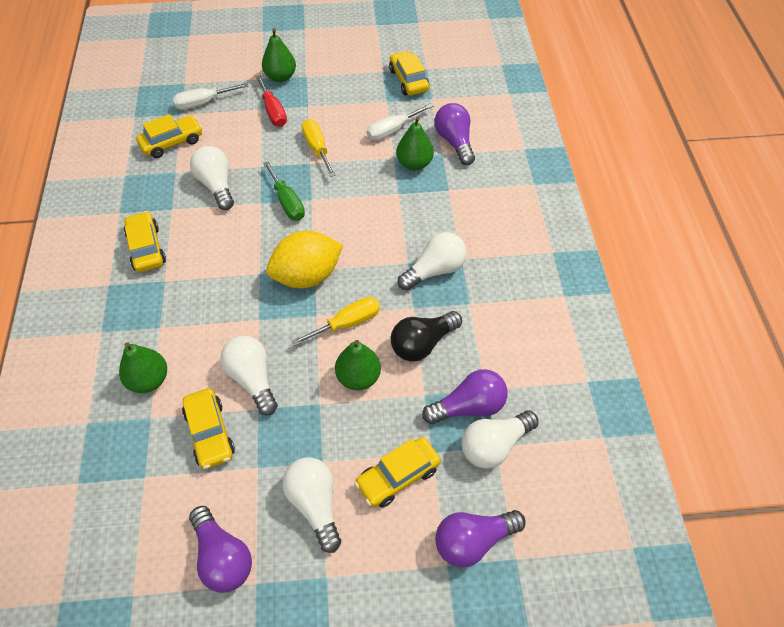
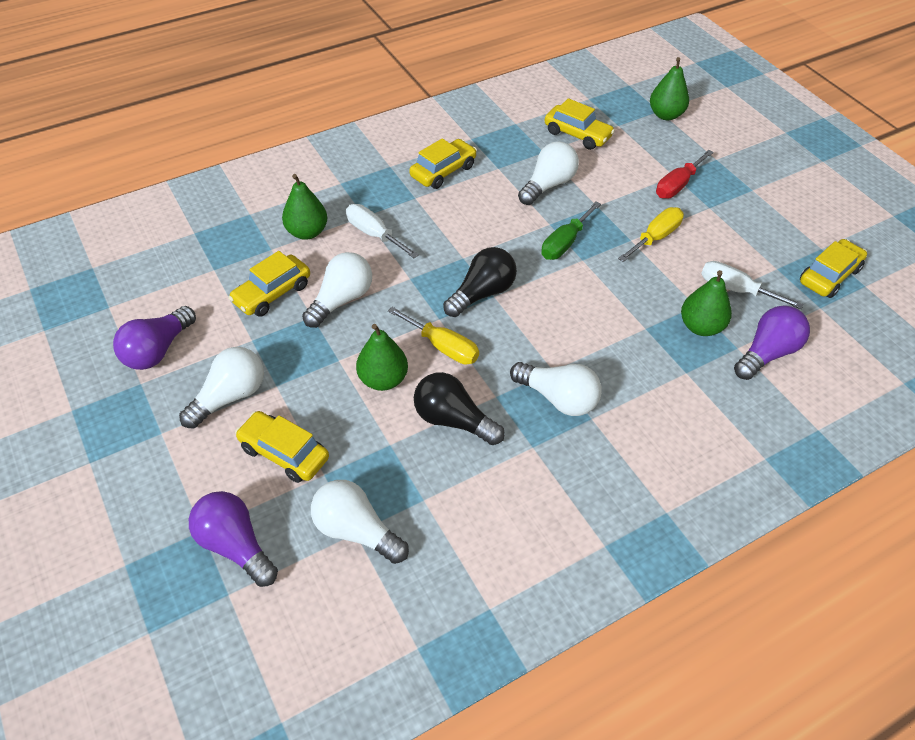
camera: 65 degrees right, 5 degrees down
(203, 103) = (645, 133): white screwdriver -> white screwdriver (374, 234)
(280, 77) = (732, 171): green pear -> green pear (665, 115)
(307, 276) = (482, 293): yellow lemon -> black light bulb
(468, 407) = (394, 490): purple light bulb -> none

